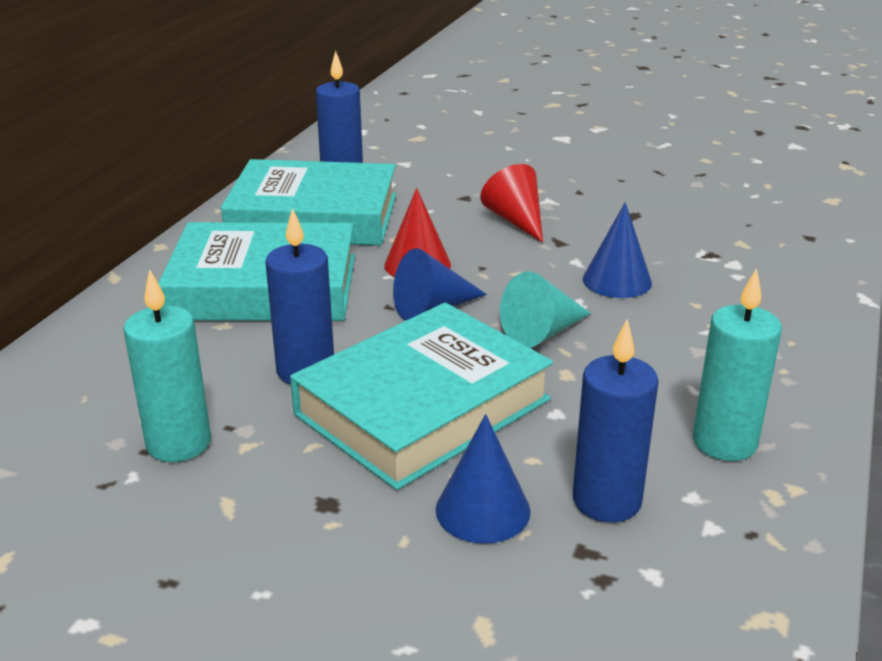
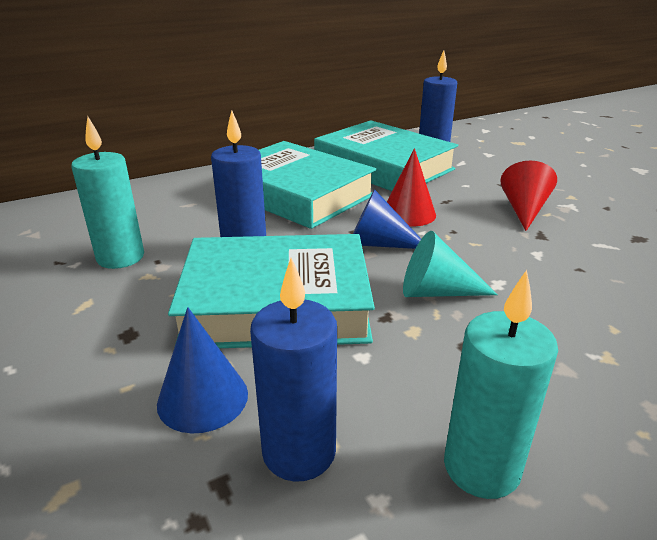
camera: 40 degrees right, 0 degrees up
(617, 280) = (556, 280): blue cone -> none

